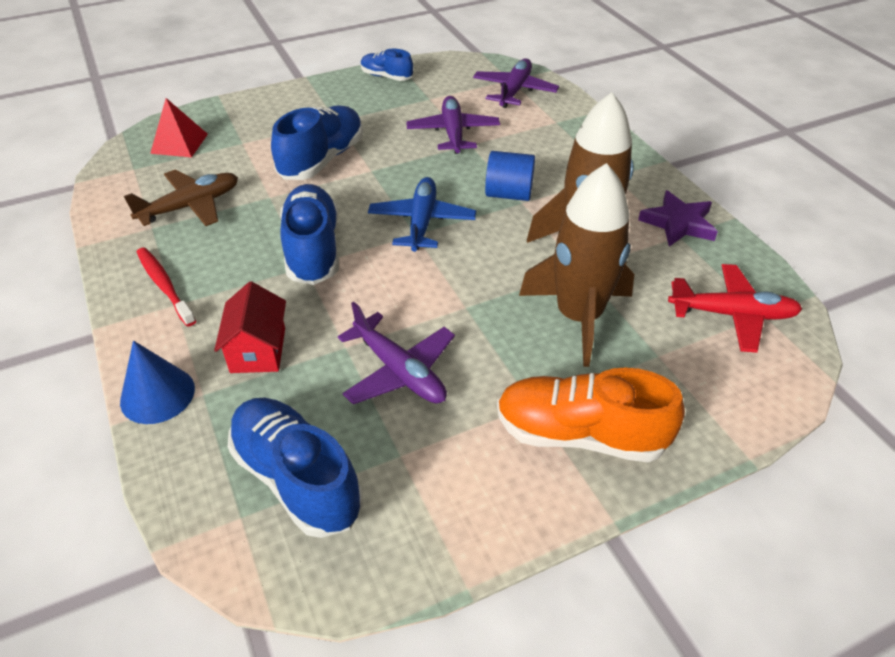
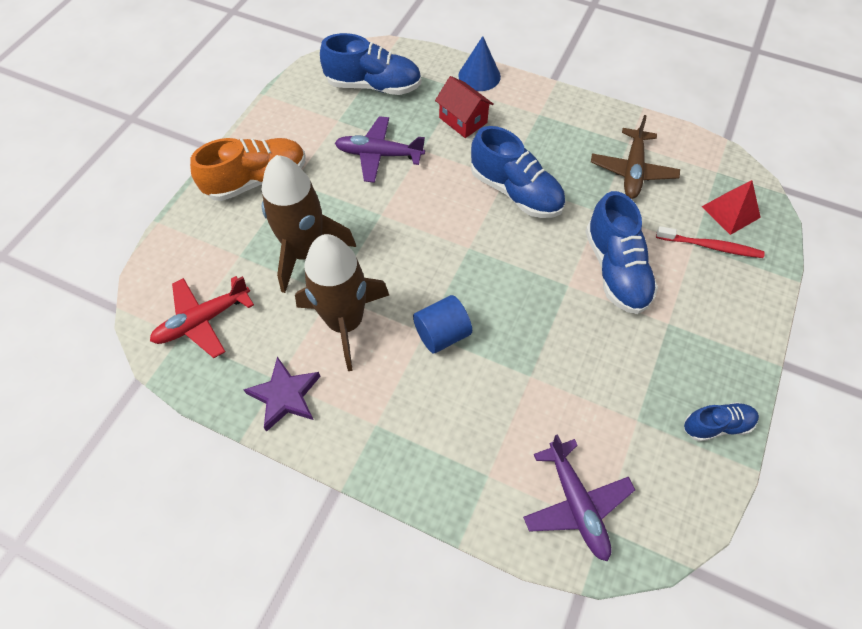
camera: 140 degrees right, 15 degrees up
(164, 285) = (561, 118): red toothbrush -> red toothbrush (711, 246)
(422, 222) = (475, 261): blue plane -> none
(453, 133) = (560, 381): purple plane -> none

